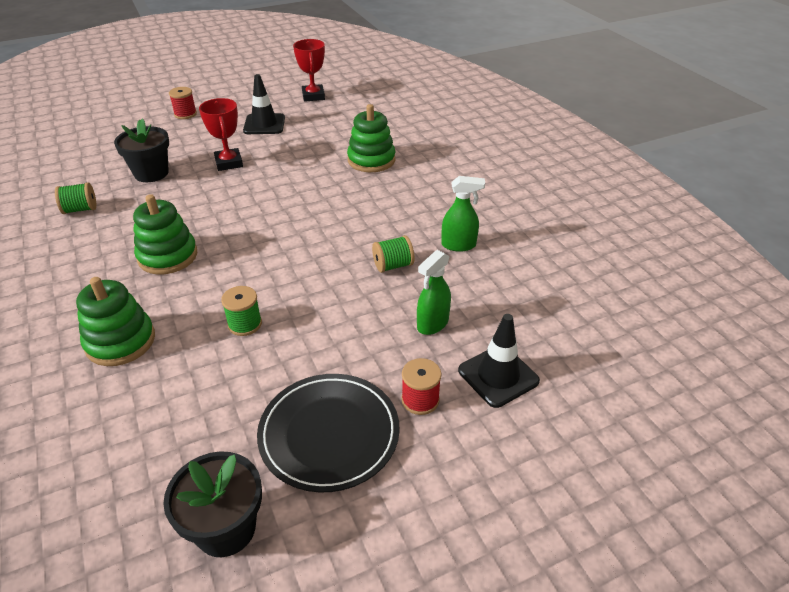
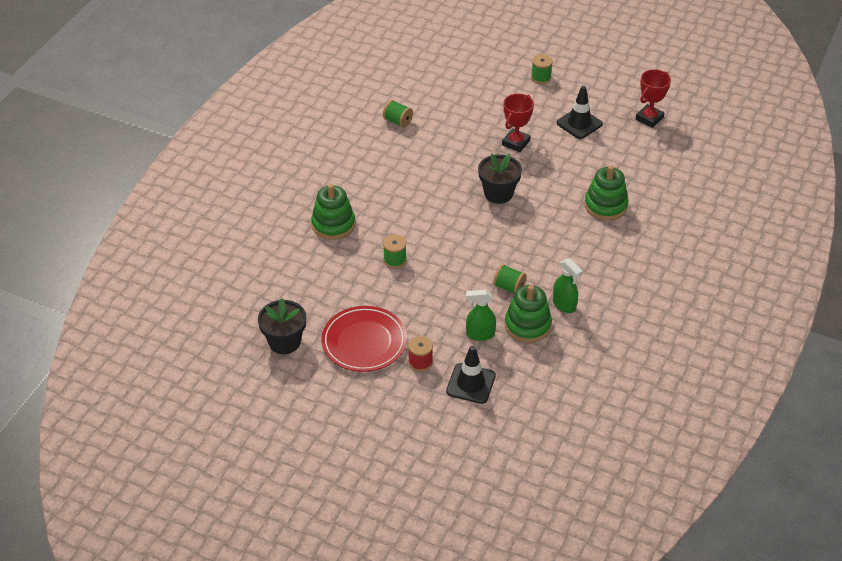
camera: 50 degrees right, 5 degrees up
(151, 173) = (463, 119): black flower pot -> black flower pot (498, 193)
(168, 256) = (406, 189): green stacking toy -> green stacking toy (527, 325)
(185, 114) = (541, 77): red spool -> green spool
(329, 434) = (364, 342): black plate -> red plate

